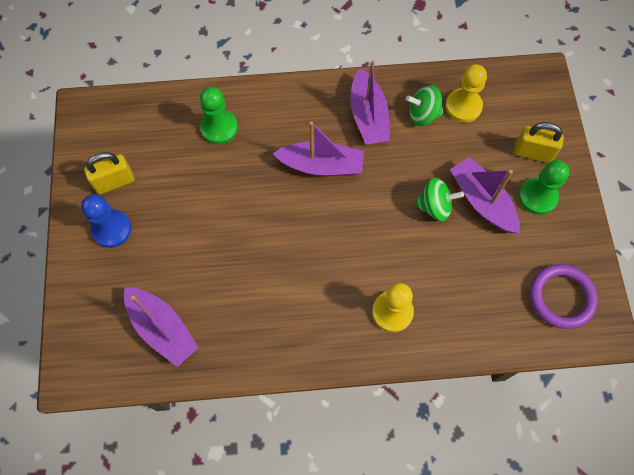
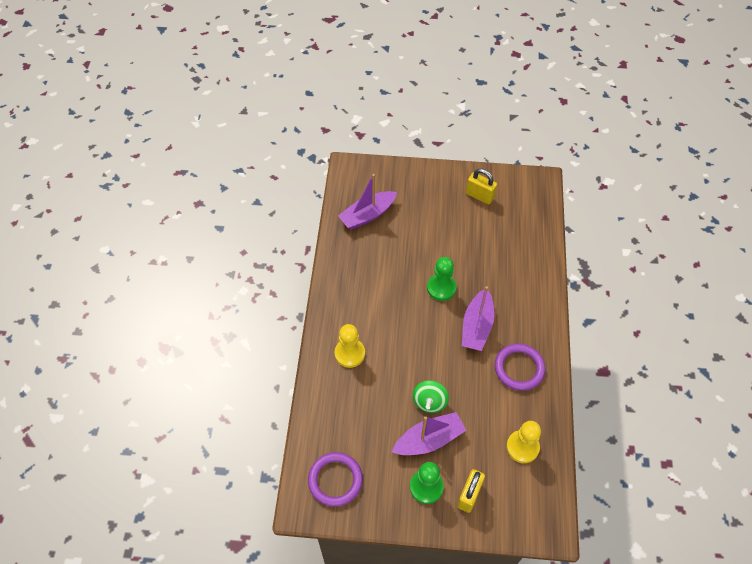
camera: 100 degrees right, 10 degrees down
(111, 229) = (443, 192): blue pawn -> none
(114, 182) = (479, 196): yellow padlock -> yellow padlock turned 45 degrees counterclockwise
(219, 128) = (518, 262): green pawn -> green pawn (441, 288)
(368, 116) = (519, 368): purple boat -> purple ring
(423, 114) = (517, 411): green spinning top -> none

